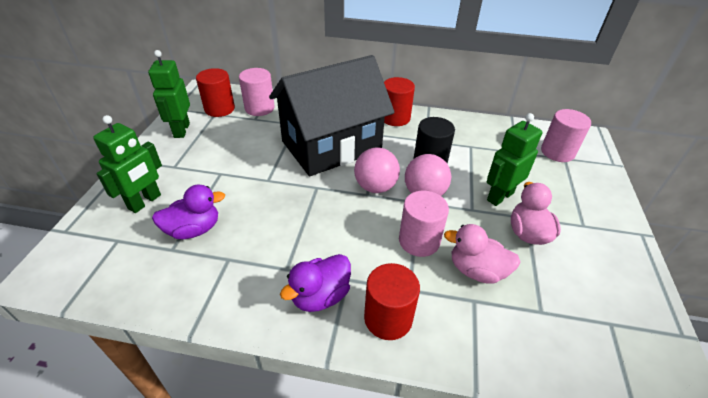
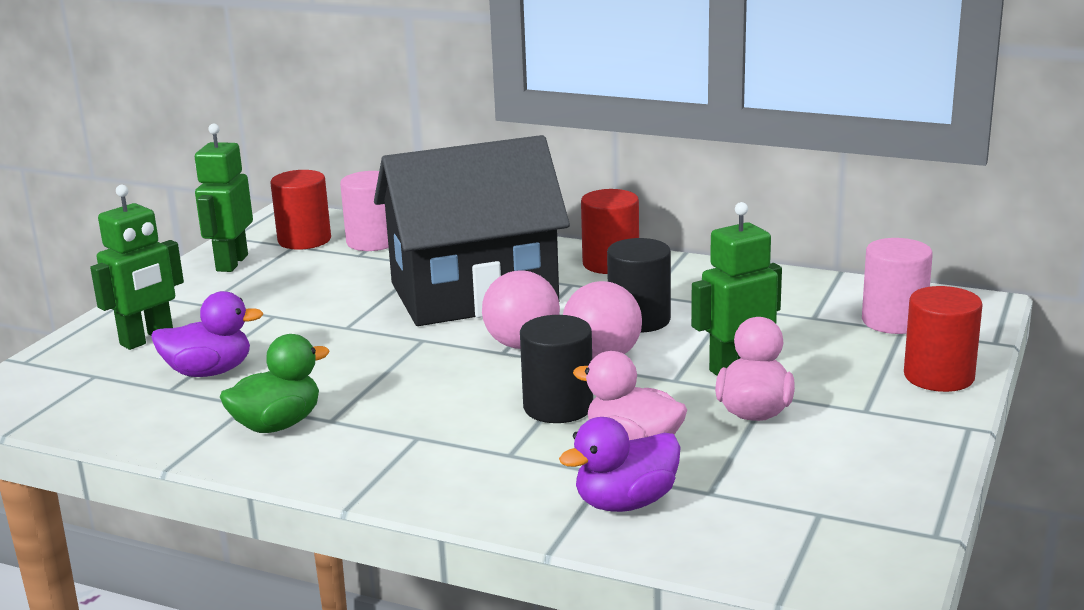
camera: 15 degrees right, 20 degrees down
(253, 278) = (277, 425): none -> green duck
(320, 296) = (368, 449): purple duck -> purple duck (625, 503)
(388, 318) = (458, 478): red cylinder -> red cylinder (938, 376)
(419, 241) = (558, 407): pink cylinder -> black cylinder

